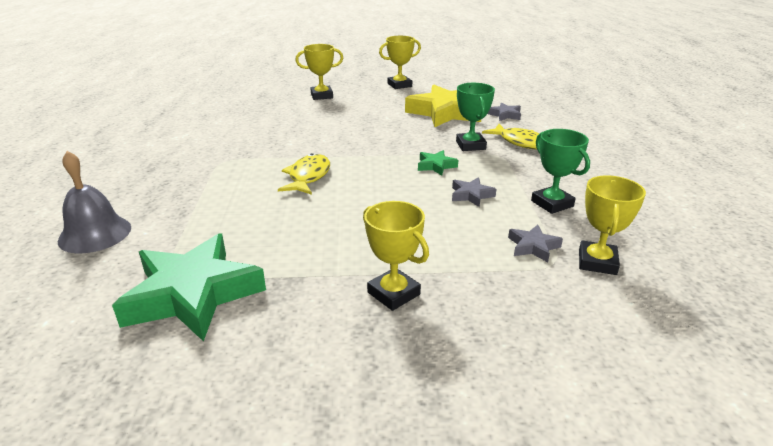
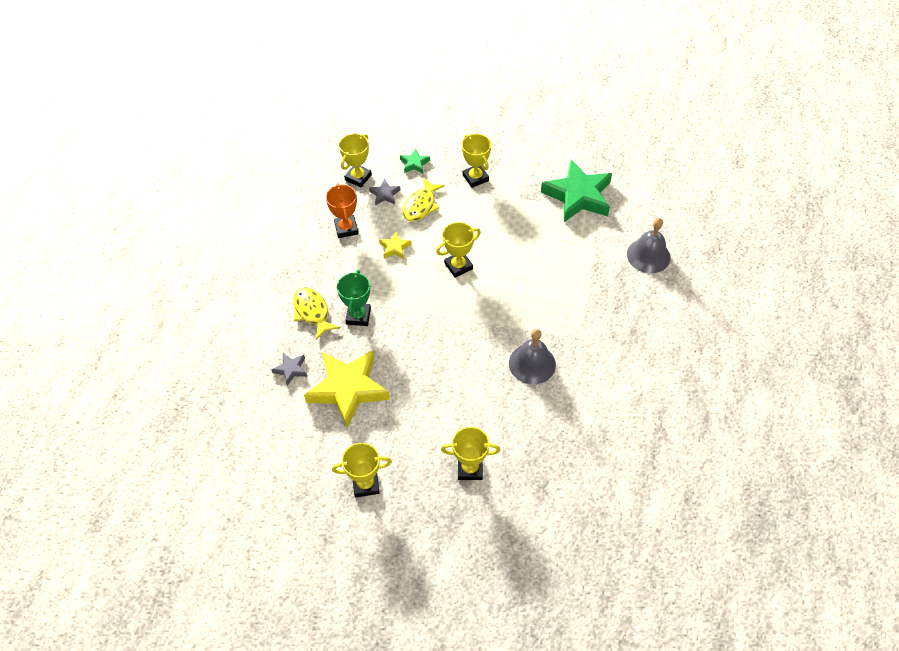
camera: 165 degrees left, 25 degrees up
(273, 140) = (532, 363): none -> grey bell
(308, 177) = (506, 294): yellow fish -> yellow fish (421, 205)
(377, 190) = (458, 266): none -> yellow trophy
(436, 166) = (402, 290): green star -> green star (414, 163)
(471, 195) = (395, 248): grey star -> yellow star
(552, 204) = (346, 228): green trophy -> orange trophy

